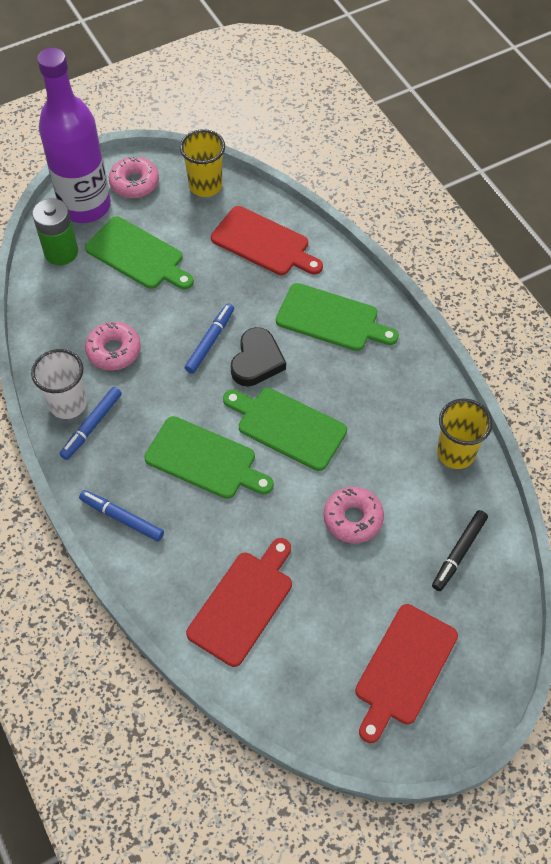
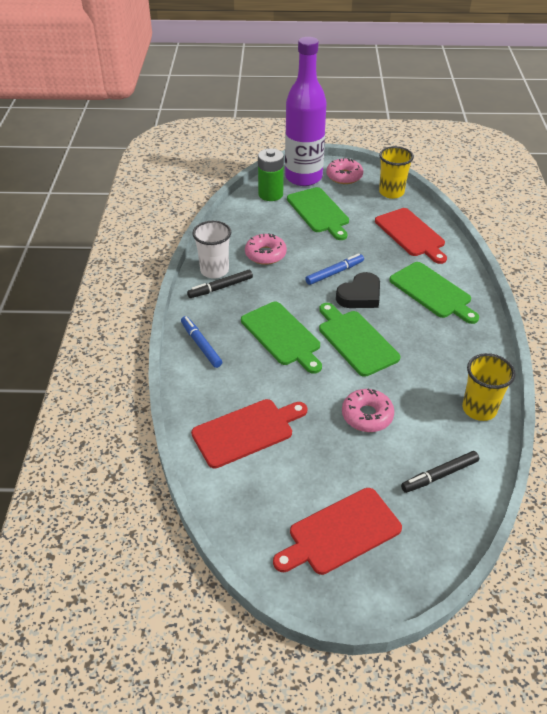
camera: 30 degrees right, 15 degrees down
(92, 426) = (220, 288): blue marker -> black marker

